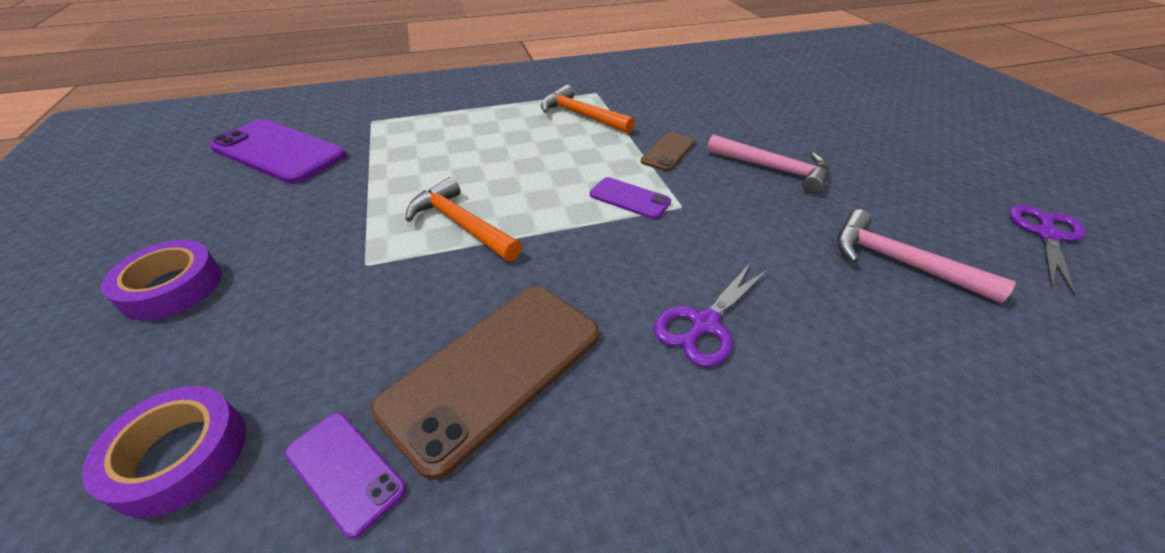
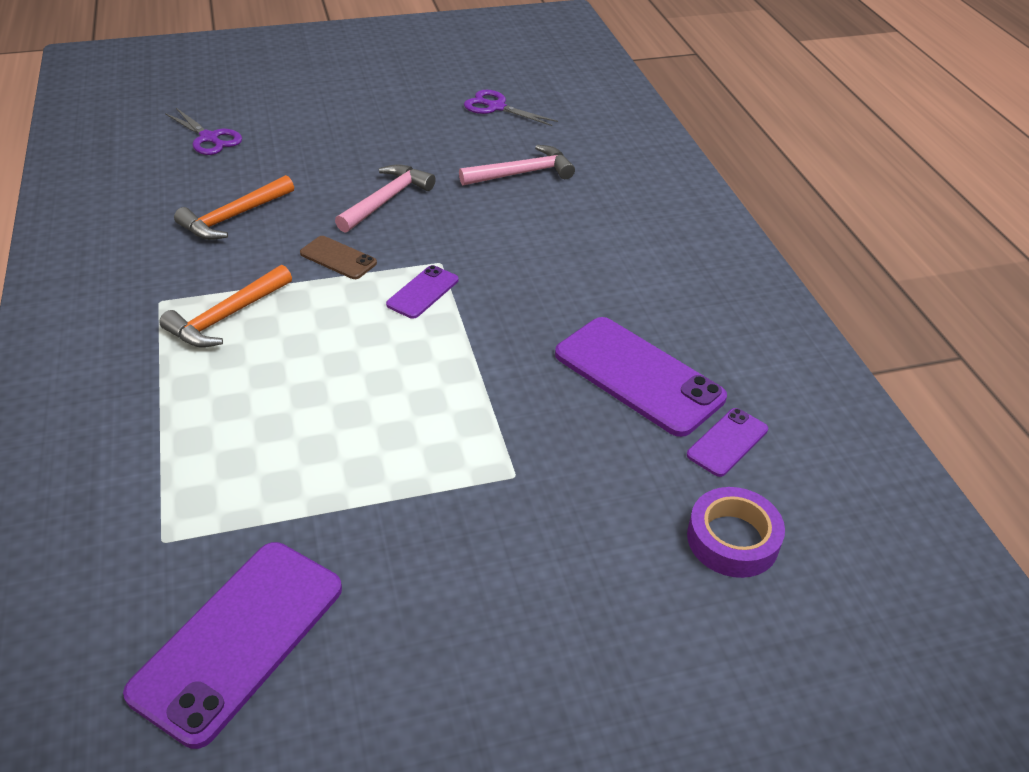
camera: 90 degrees left, 0 degrees up
(172, 287) = (549, 636): purple tape -> none
(461, 224) = (453, 410): orange hammer -> orange hammer (233, 217)
(493, 370) = (638, 376): brown phone -> purple phone
(704, 324) = (587, 271): purple scissors -> purple scissors (209, 138)
(898, 262) = (522, 173): pink hammer -> pink hammer turned 150 degrees counterclockwise

